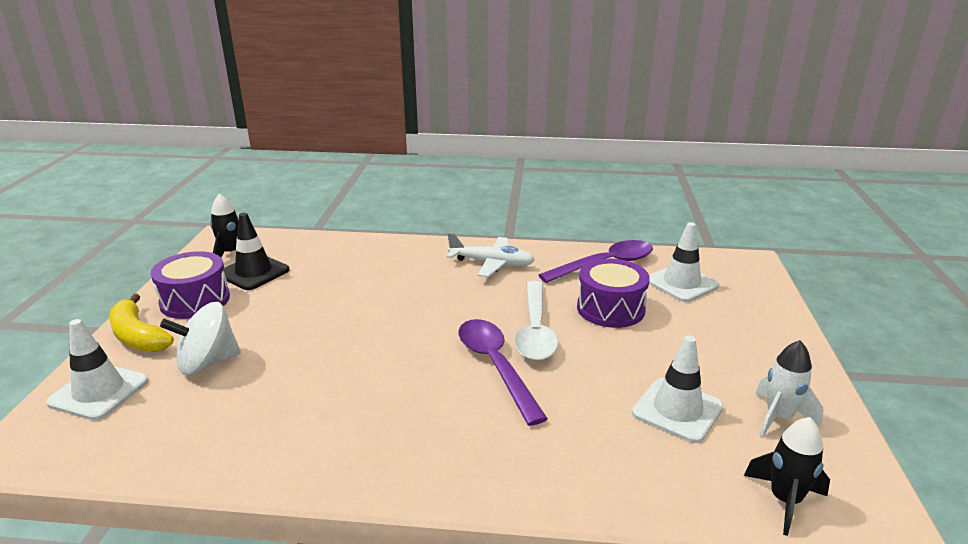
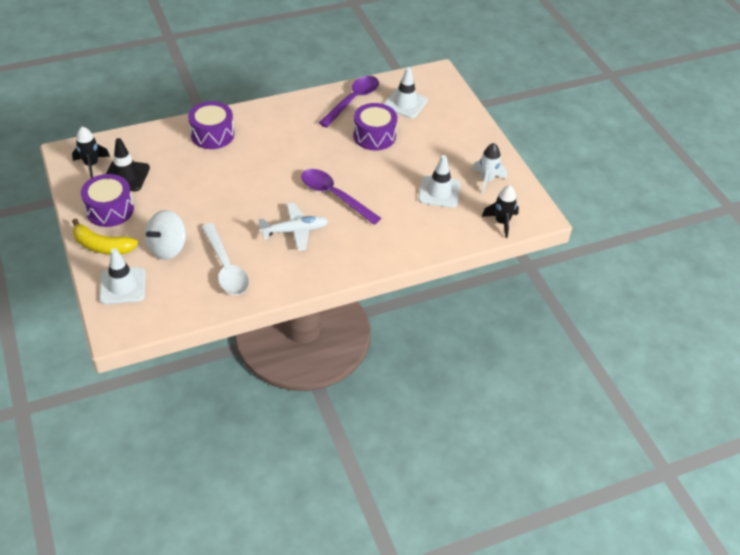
camera: 30 degrees left, 20 degrees up
(394, 258) = (212, 134): none -> purple drum
(492, 263) = (281, 121): white plane -> white plane (295, 231)
(535, 330) = (341, 165): white spoon -> white spoon (226, 267)

